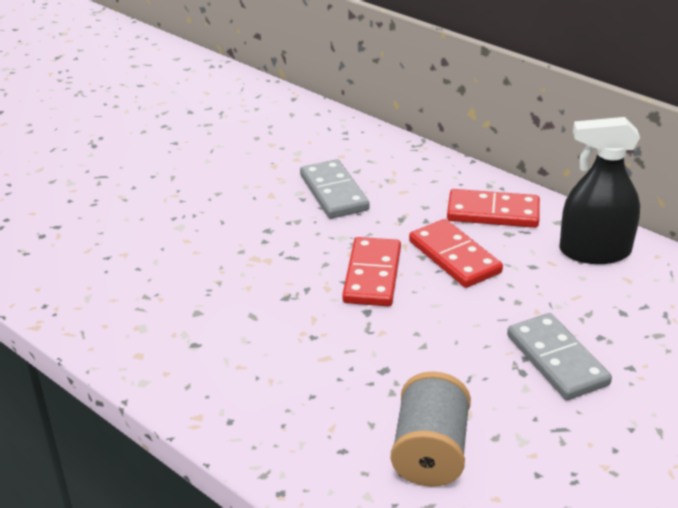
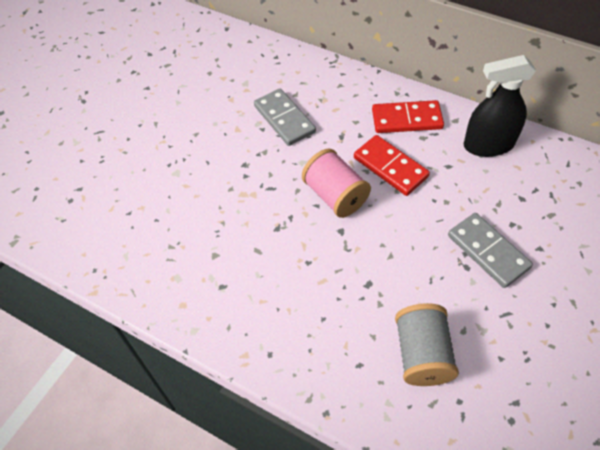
camera: 10 degrees left, 20 degrees up
(372, 275) = (335, 195): red domino -> pink spool

